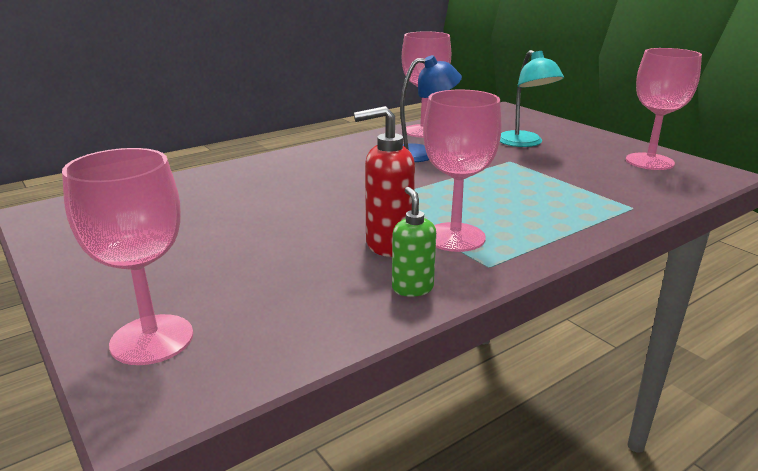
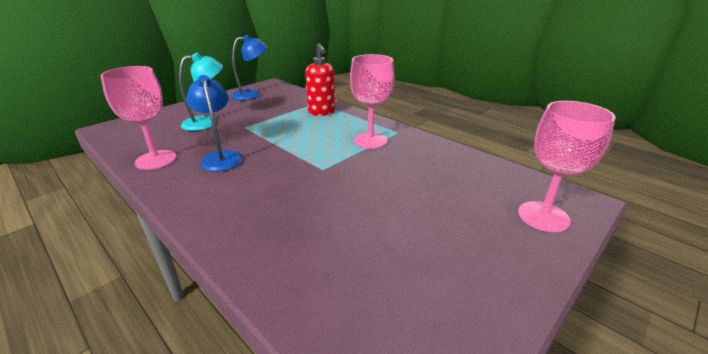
camera: 100 degrees left, 5 degrees up
(388, 245) = (389, 158): red soap dispenser -> red soap dispenser (321, 112)
(412, 288) = (432, 148): green soap dispenser -> none
(649, 161) = (252, 94): pink goblet -> blue lamp

